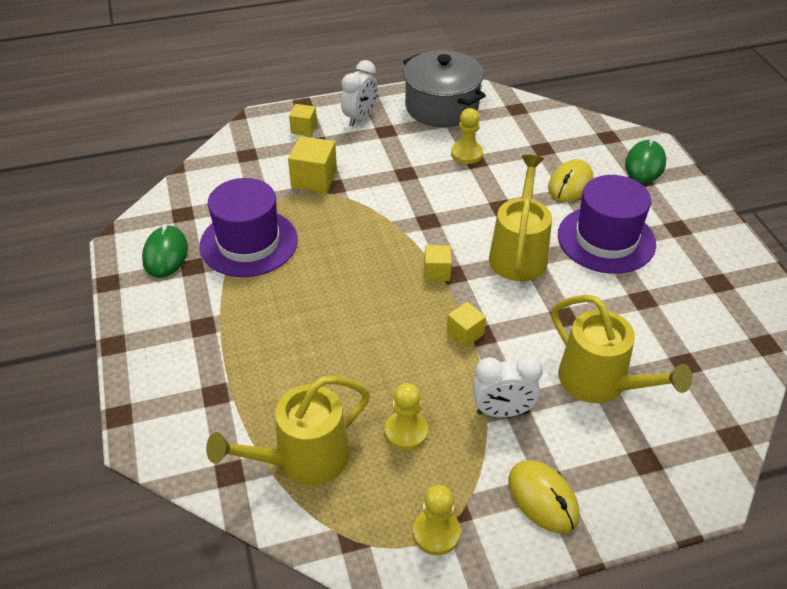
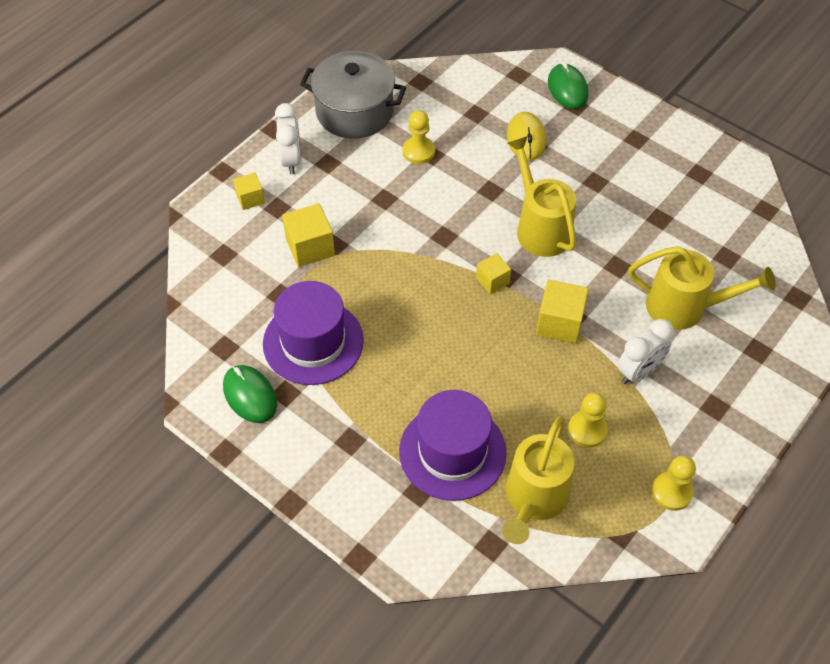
camera: 35 degrees left, 10 degrees up
(465, 333) = (559, 323): yellow cube -> yellow cube, size x1.64
(543, 498) = (717, 421): yellow mouse -> none
(606, 239) = (593, 178): purple hat -> purple hat (452, 452)

